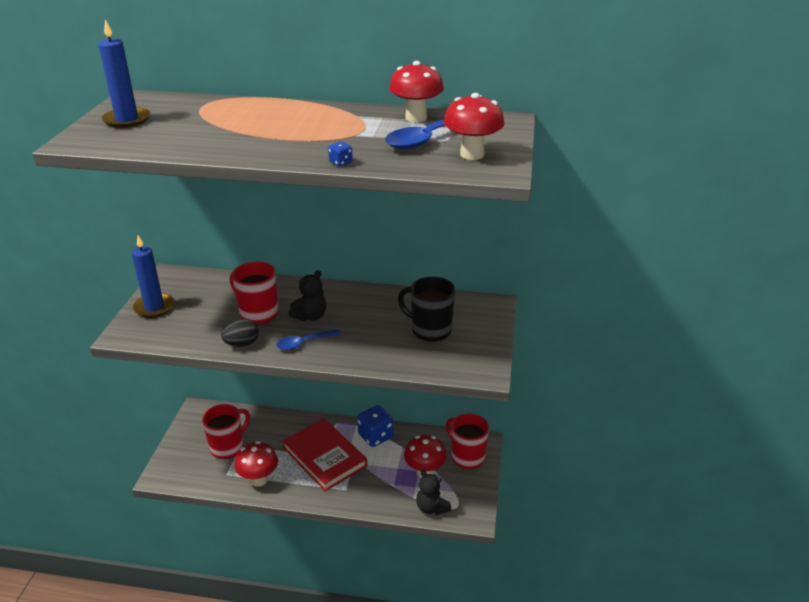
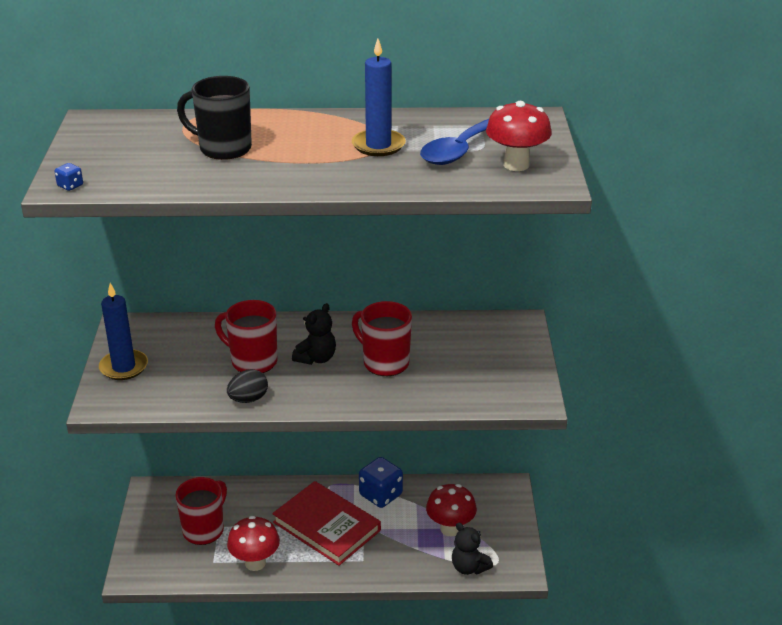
camera: 10 degrees left, 0 degrees up
(127, 120) = (105, 151): blue candle -> blue candle (378, 145)
(304, 343) = (320, 390): blue spoon -> none
(341, 162) = (380, 186): blue dice -> blue dice (70, 186)
(416, 118) = (436, 123): red mushroom -> none
(430, 330) = (459, 359): black mug -> black mug (223, 148)
(467, 457) = (494, 505): red mug -> red mug (384, 362)

